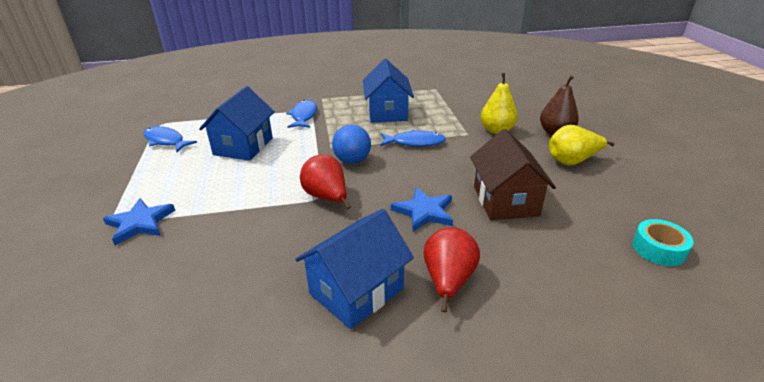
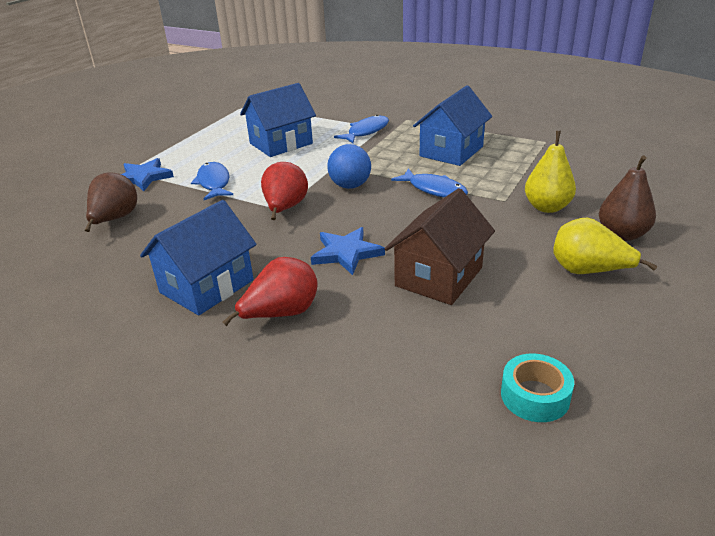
camera: 40 degrees right, 0 degrees up
(166, 141) = (233, 121): blue fish -> blue fish (214, 183)
(168, 276) = (115, 220): none -> brown pear
(356, 291) = (207, 286): blue house -> blue house turned 45 degrees counterclockwise

